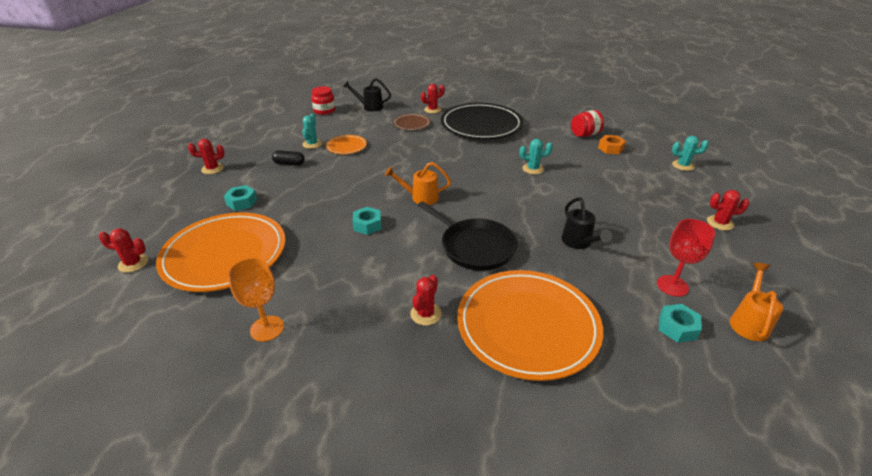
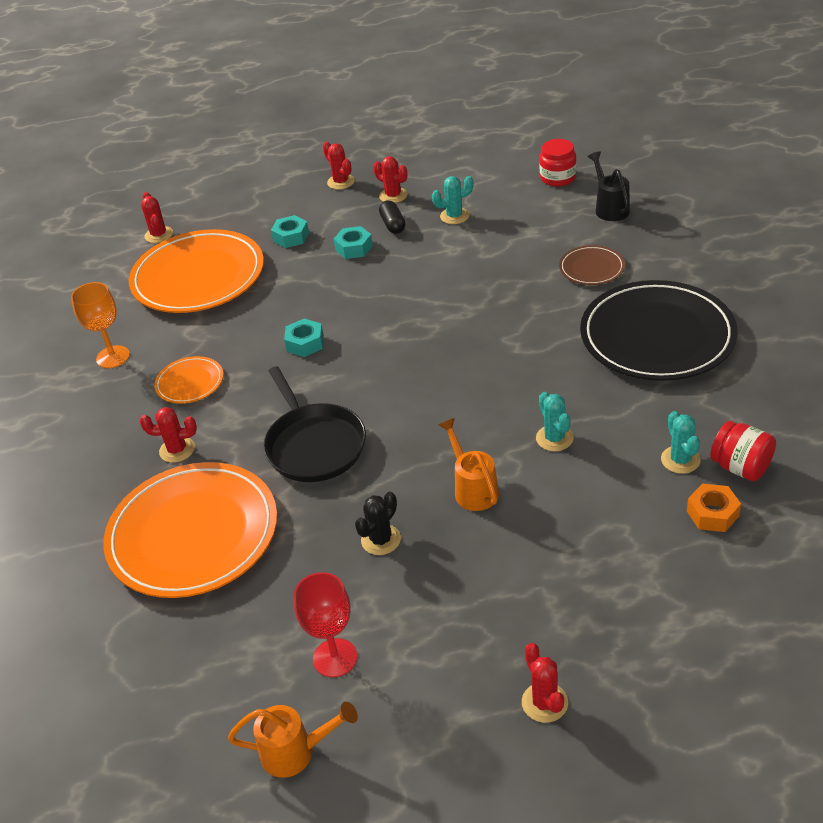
camera: 70 degrees right, 5 degrees up
(346, 146) = (471, 245): orange plate -> orange plate (190, 383)
(420, 197) = (392, 359): orange watering can -> orange watering can (473, 489)
(432, 110) = (663, 267): red cactus -> red cactus (393, 195)
(474, 247) = (314, 445): black pan -> black pan turned 45 degrees counterclockwise
(579, 243) = (381, 540): black watering can -> black cactus
(677, 327) = (250, 673): turquoise nut -> turquoise nut (354, 248)
(683, 165) = (729, 629): turquoise cactus -> turquoise cactus (680, 460)

